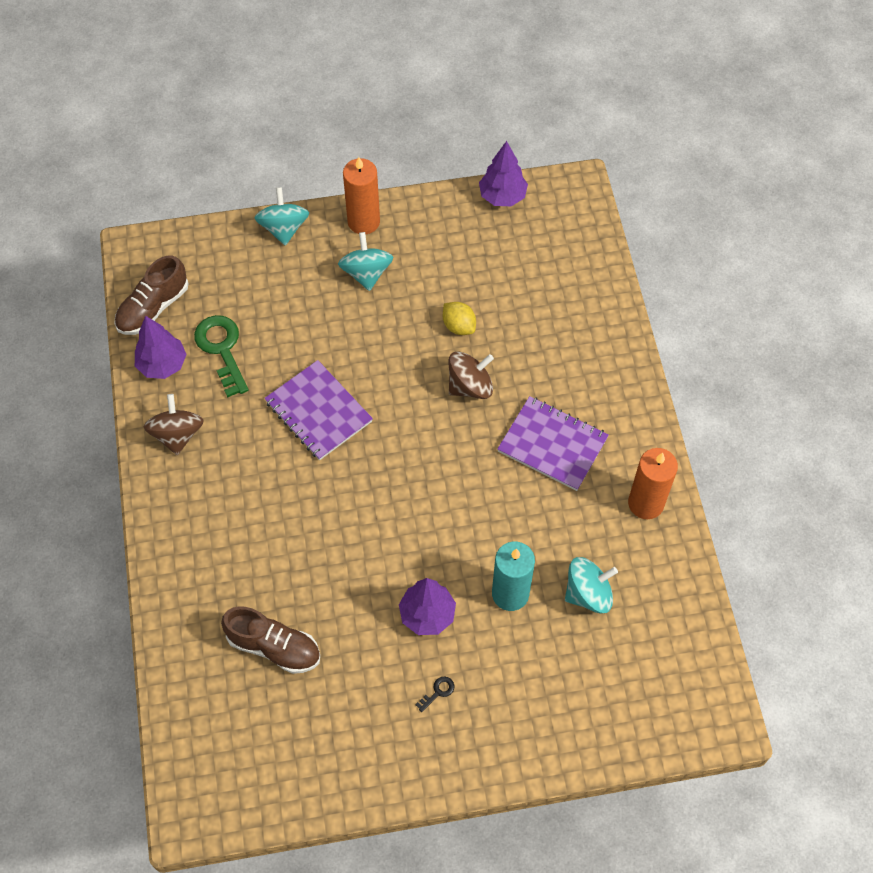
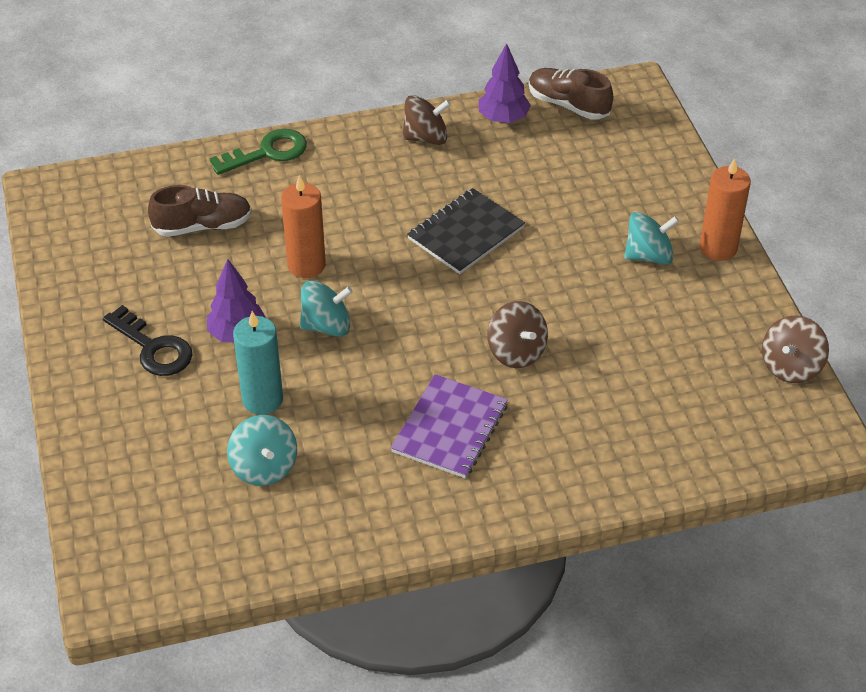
camera: 85 degrees right, 15 degrees down
(222, 350) = (528, 157): green key -> green key (267, 152)
(274, 647) = (203, 226): brown shoe -> brown shoe turned 120 degrees counterclockwise
(284, 228) = (691, 186): turquoise spinning top -> turquoise spinning top (326, 326)
(318, 411) = (466, 233): purple notebook -> black notebook
(438, 692) = (153, 347): black key -> black key, size x2.41
(459, 326) = (594, 337): yellow lemon -> none
(502, 196) = (791, 366): purple tree -> brown spinning top
(646, 503) = (381, 518): orange candle -> orange candle (306, 265)

